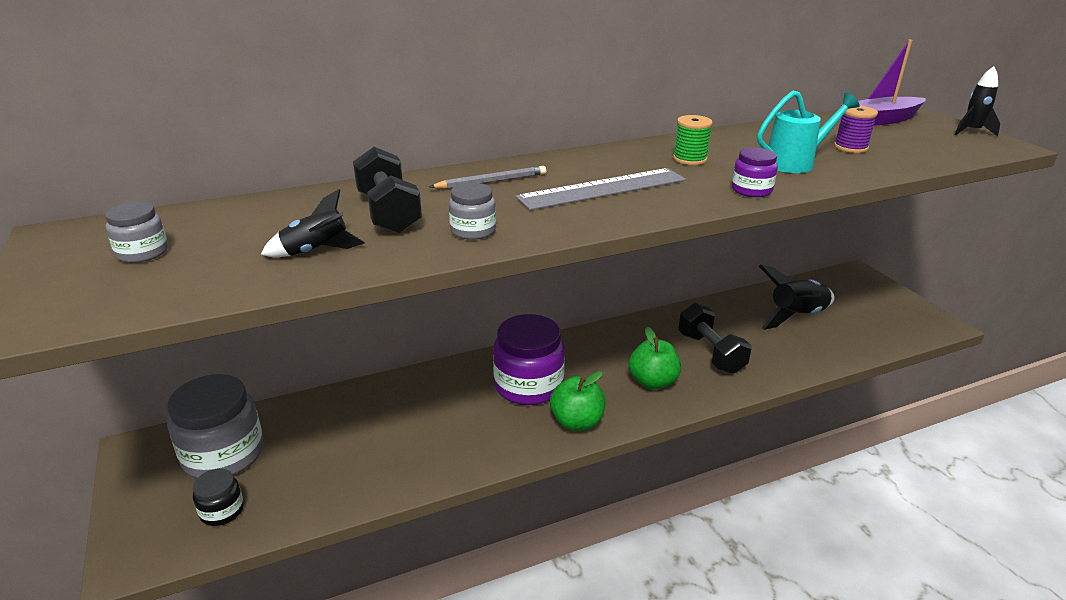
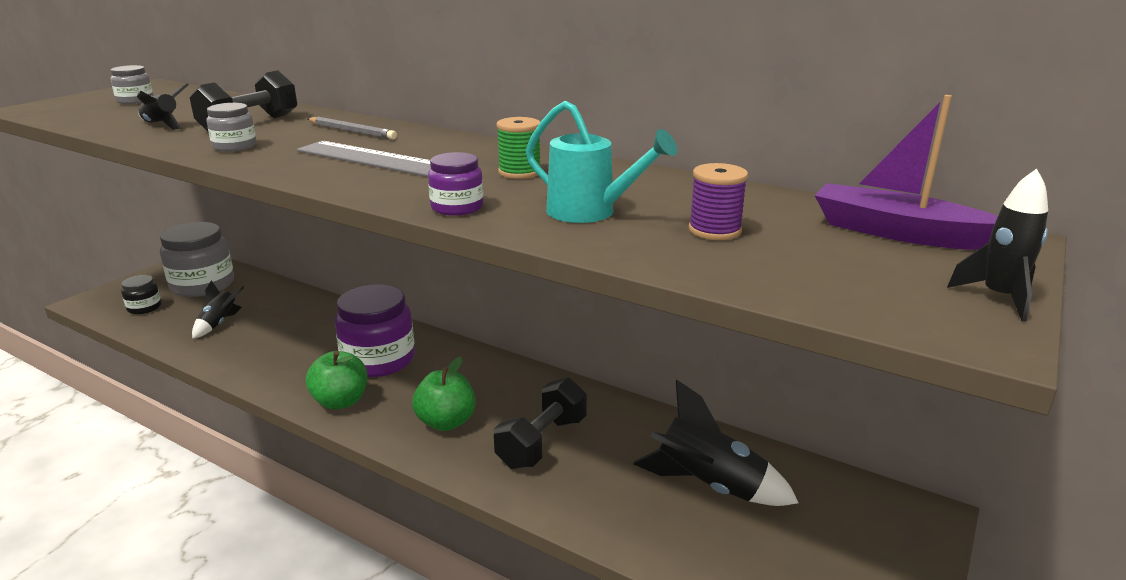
camera: 55 degrees right, 5 degrees down
(342, 460) = (219, 323): none -> black rocket

